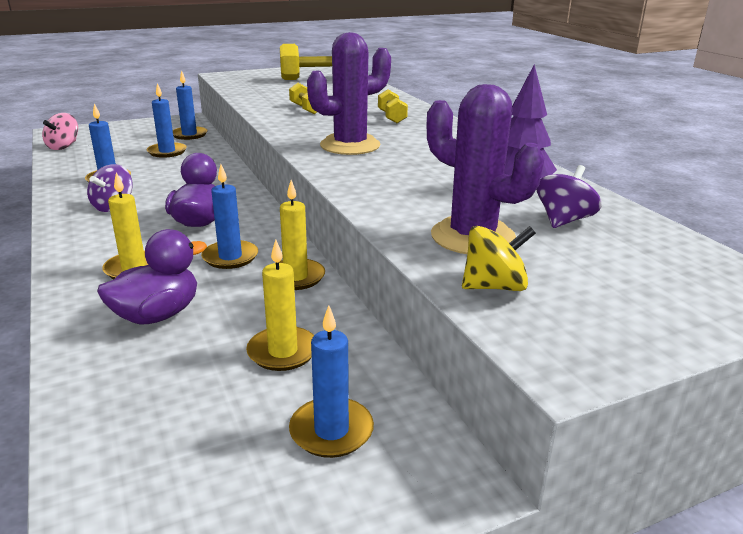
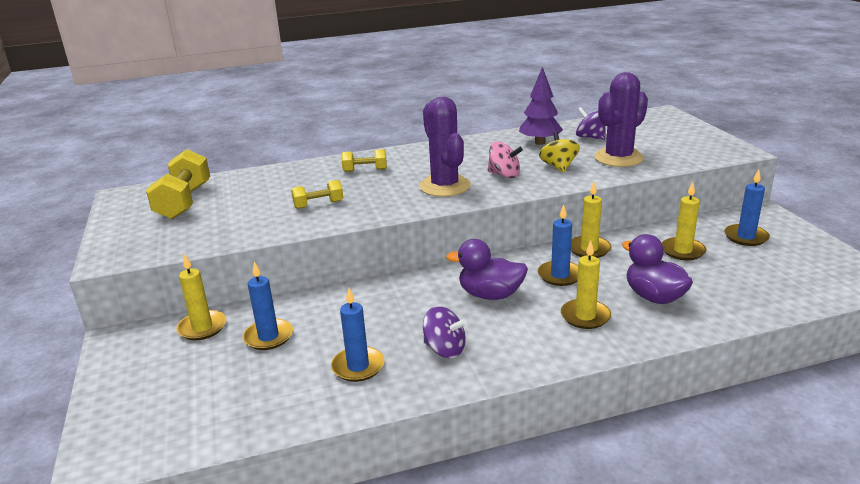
camera: 80 degrees left, 0 degrees up
(63, 146) = (193, 436): pink spinning top -> pink spinning top (504, 175)
(189, 135) = (202, 328): blue candle -> yellow candle
(494, 286) = (677, 157): yellow spinning top -> yellow spinning top (558, 167)

